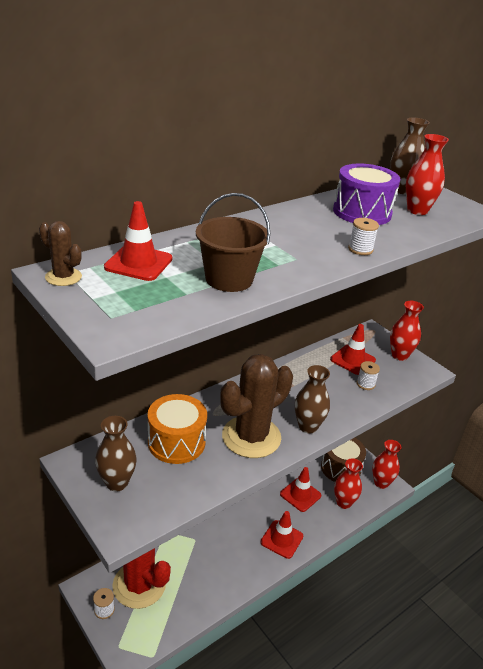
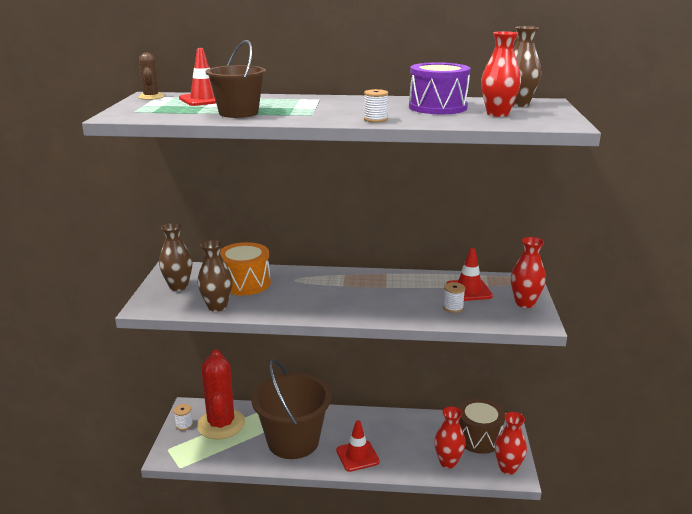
camera: 45 degrees right, 10 degrees down
(220, 559) = (293, 441): none -> brown bucket
(251, 437) = (300, 300): brown cactus -> none
(300, 495) = (413, 436): red traffic cone -> none
(308, 426) = (353, 311): brown vase -> brown vase (217, 307)

